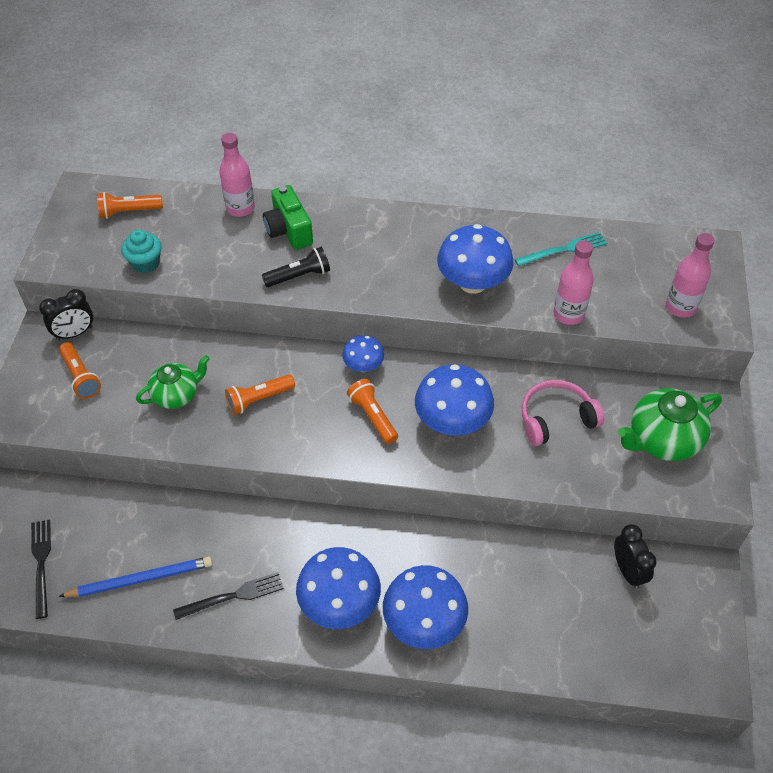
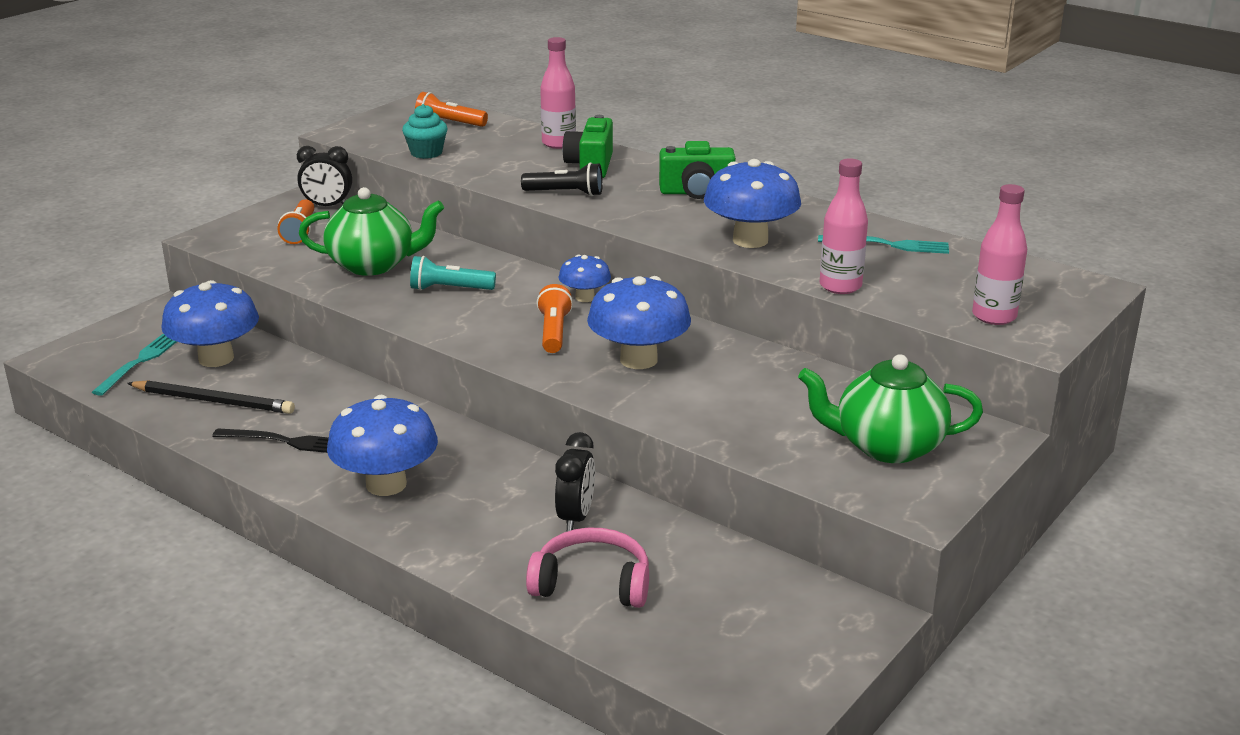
camera: 30 degrees right, 25 degrees down
(41, 563) = (140, 362): black fork -> turquoise fork
(140, 579) = (214, 401): blue pencil -> black pencil
(176, 395) = (373, 265): green teapot -> green teapot, size x1.52
(259, 399) = (449, 289): orange flashlight -> turquoise flashlight
(392, 235) = (696, 192): none -> green camera
(424, 622) = (461, 530): blue mushroom -> blue mushroom (216, 358)
(556, 418) = (765, 392): pink headphones -> pink headphones (592, 583)
(628, 571) = (755, 578): black clock -> black clock (575, 517)

